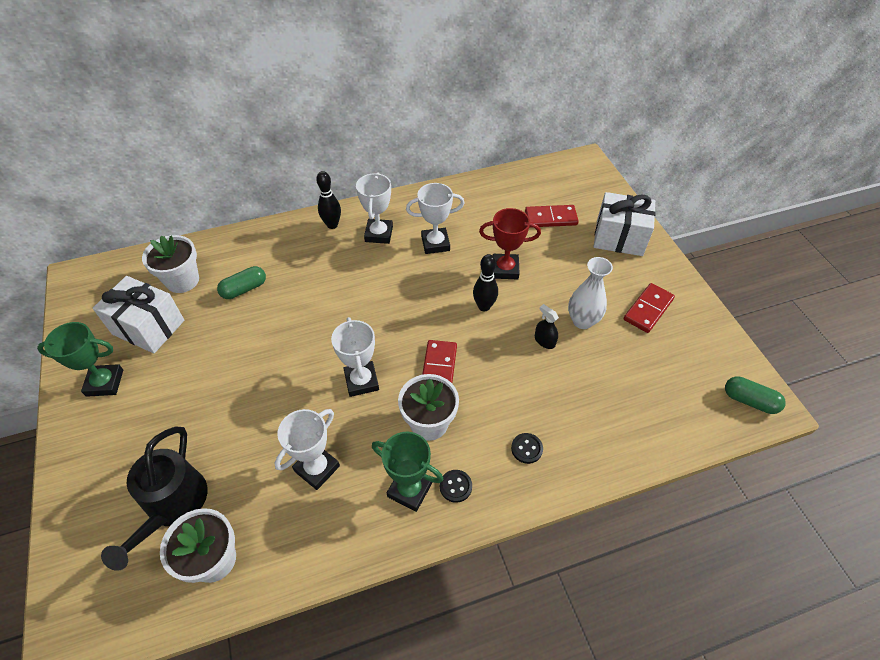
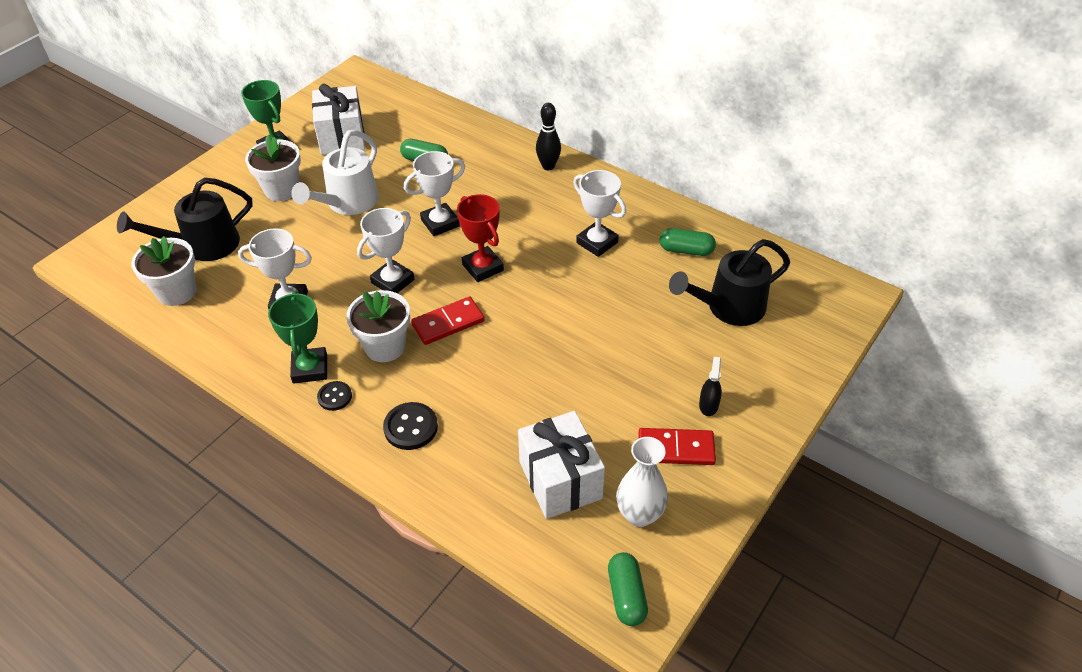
camera: 55 degrees right, 5 degrees down
(182, 280) = (402, 124): white flower pot -> white flower pot (282, 190)
(238, 365) = (347, 203): none -> white watering can
(379, 234) = (568, 200): white trophy -> white trophy (440, 223)
(484, 207) = (686, 250): none -> green capsule
(484, 306) = (551, 316): black bowling pin -> none
(505, 269) = (615, 308): red trophy -> red trophy (482, 267)
(526, 449) = (410, 427): black button -> black button, size x1.54
(544, 341) = (549, 382): black spray bottle -> black spray bottle (708, 405)
(551, 218) = (728, 308): red domino -> black watering can
(582, 321) = (604, 400): white vase -> white vase (639, 514)
(619, 238) = (761, 378): white gift -> white gift (560, 480)

